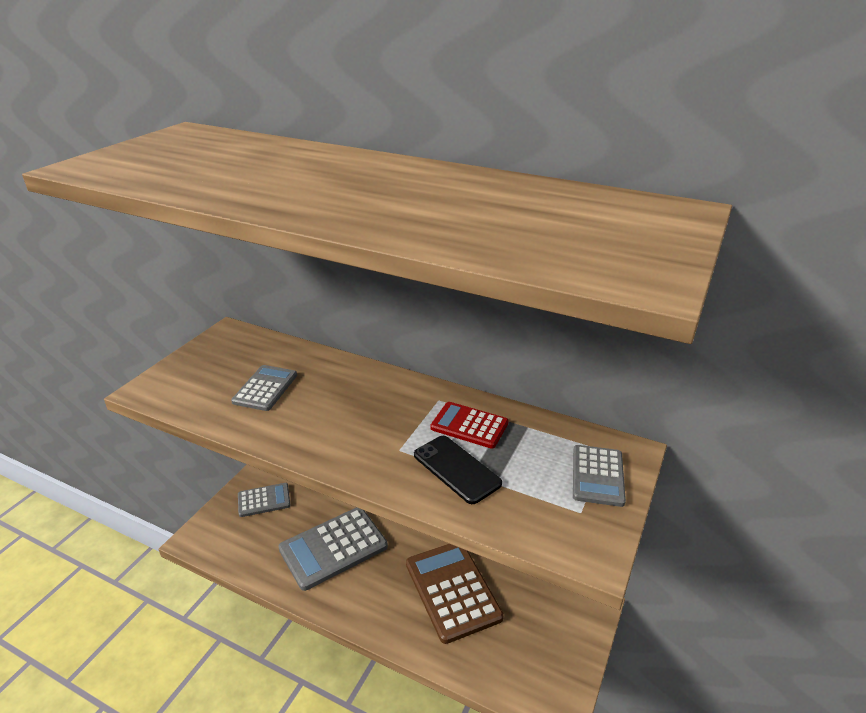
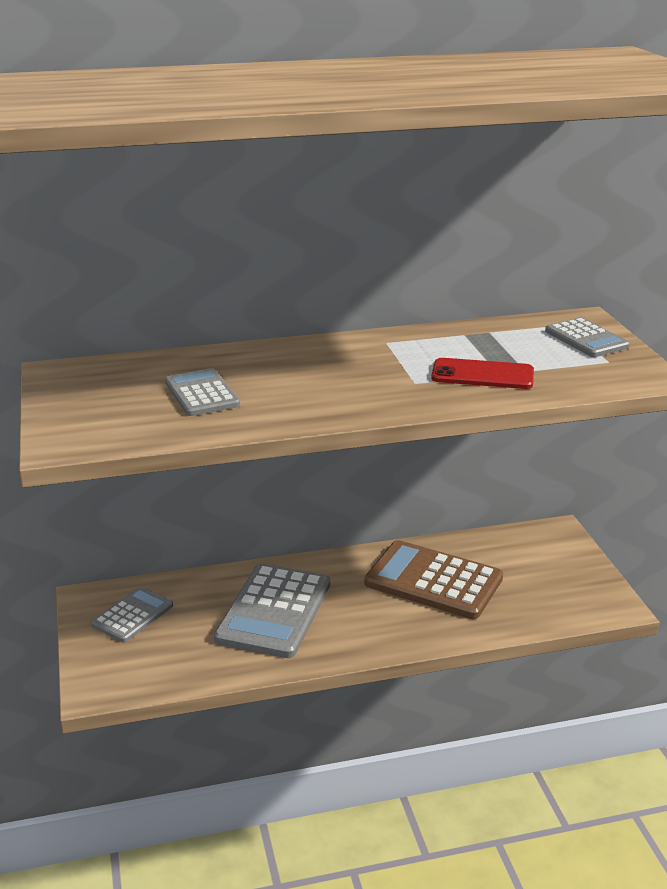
camera: 40 degrees left, 5 degrees down
(456, 469) = (482, 375): black phone -> red phone
(469, 425) = (443, 347): red calculator -> none

